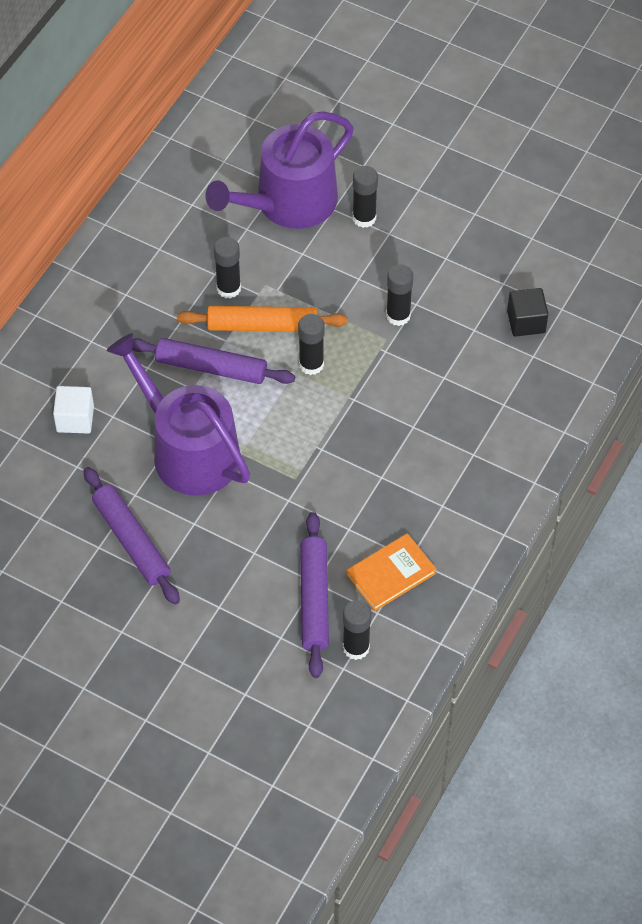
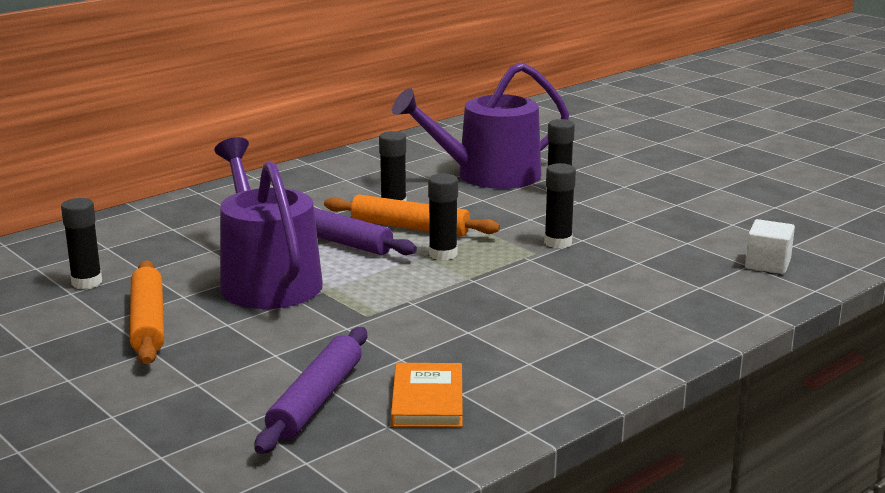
camera: 20 degrees right, 35 degrees down
(75, 419) = (172, 246): white cube -> white cube (767, 264)
(131, 541) = (148, 322): purple rolling pin -> orange rolling pin
(356, 648) = (337, 448): black glue stick -> black glue stick (87, 282)
(391, 574) = (427, 400): orange book -> orange book turned 75 degrees counterclockwise
(526, 322) = (702, 266): black cube -> none

